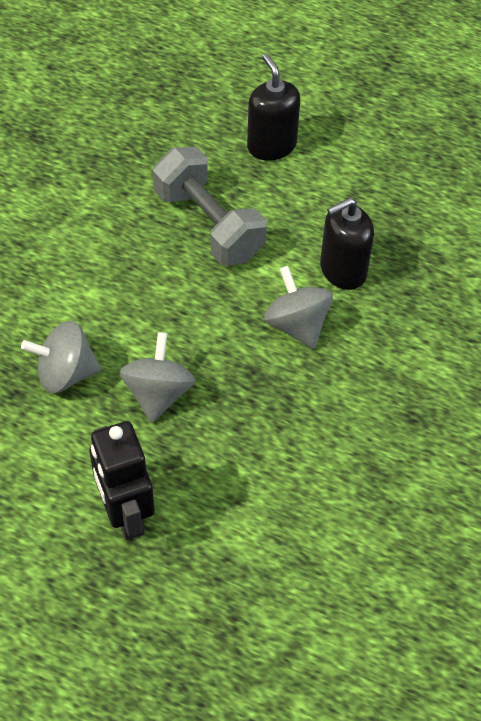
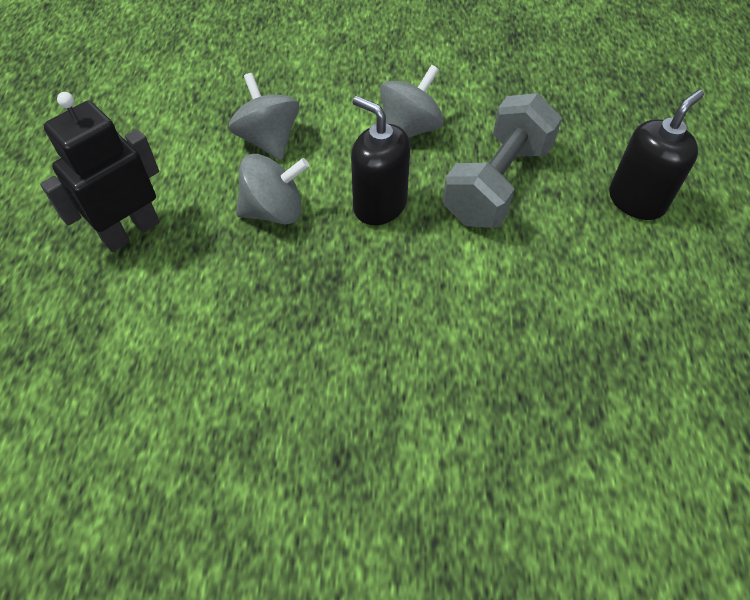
camera: 70 degrees right, 0 degrees up
(297, 324) = (413, 298): grey spinning top -> grey spinning top (410, 129)
(342, 270) = (512, 318): black soap dispenser -> black soap dispenser (379, 205)

